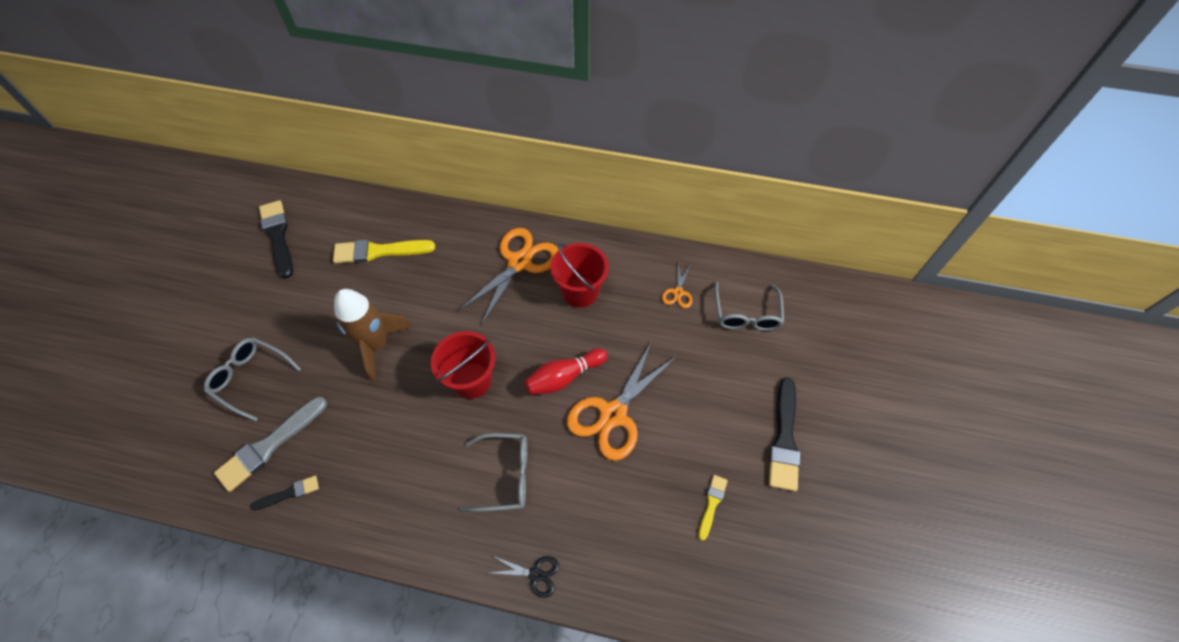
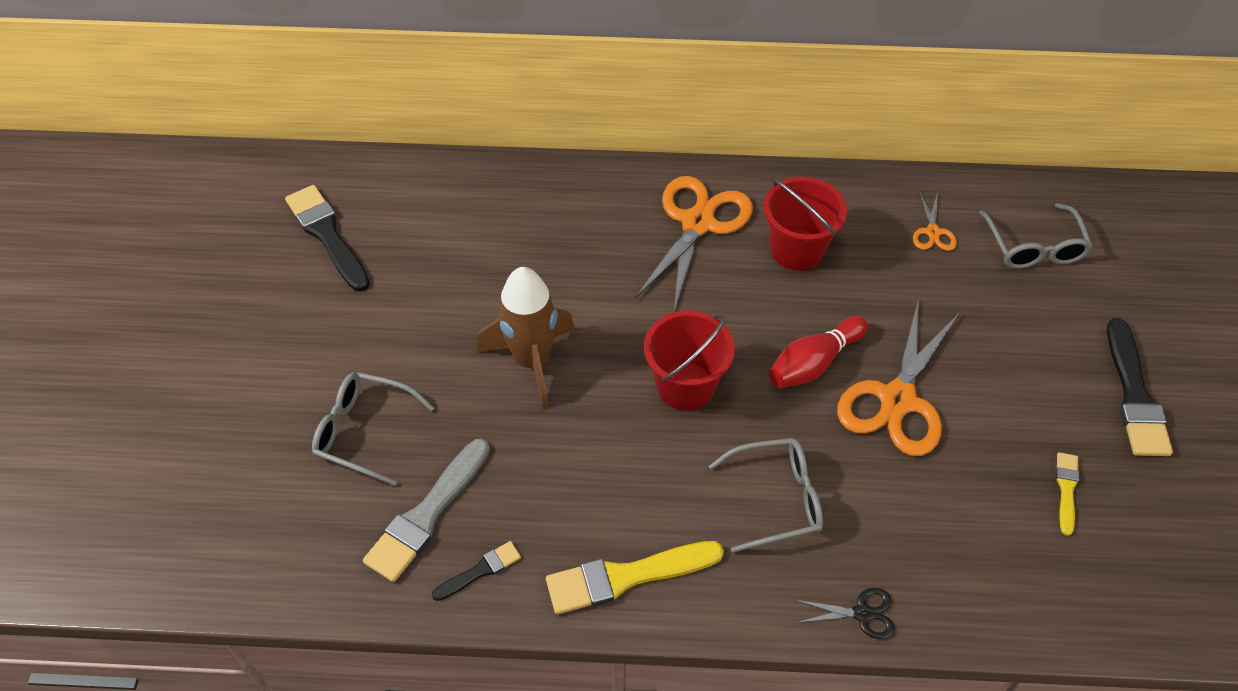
camera: 10 degrees left, 5 degrees down
(379, 251) = (487, 236): yellow brush -> yellow brush (626, 577)

